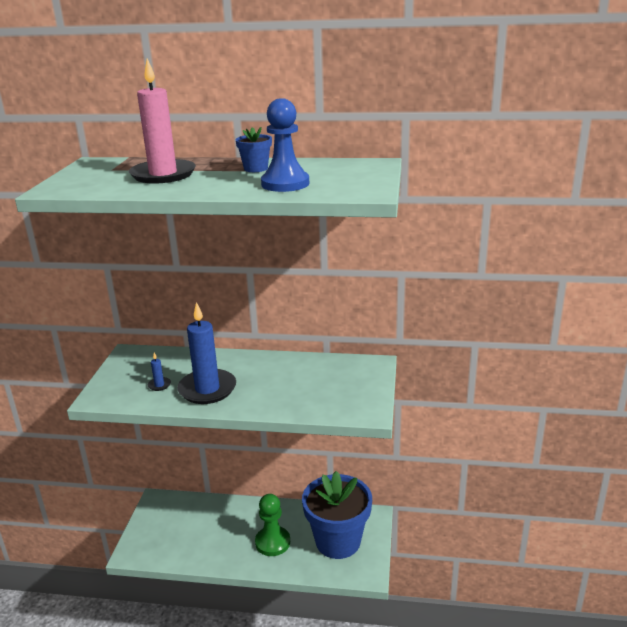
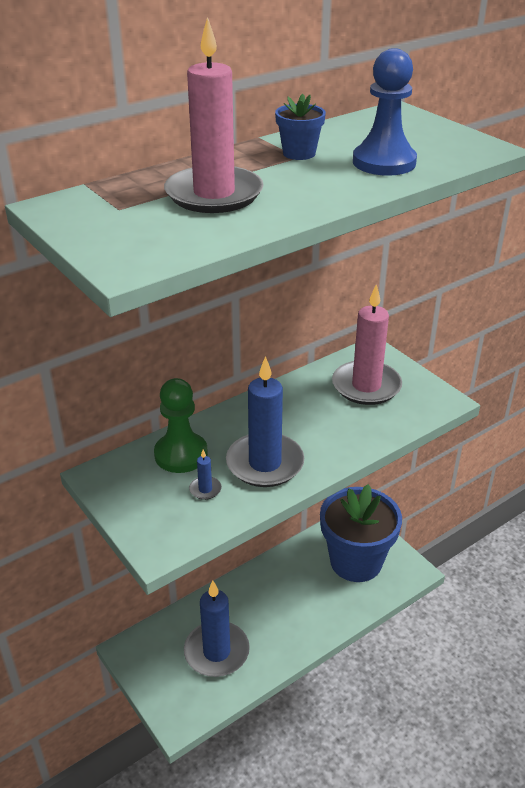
camera: 45 degrees left, 10 degrees up
(193, 533) = (216, 652): none -> blue candle
(272, 542) = (303, 603): green pawn -> green pawn (181, 454)
(335, 380) = (366, 386): none -> pink candle

